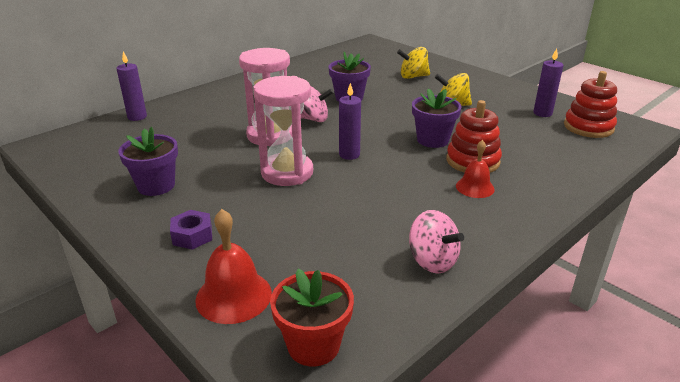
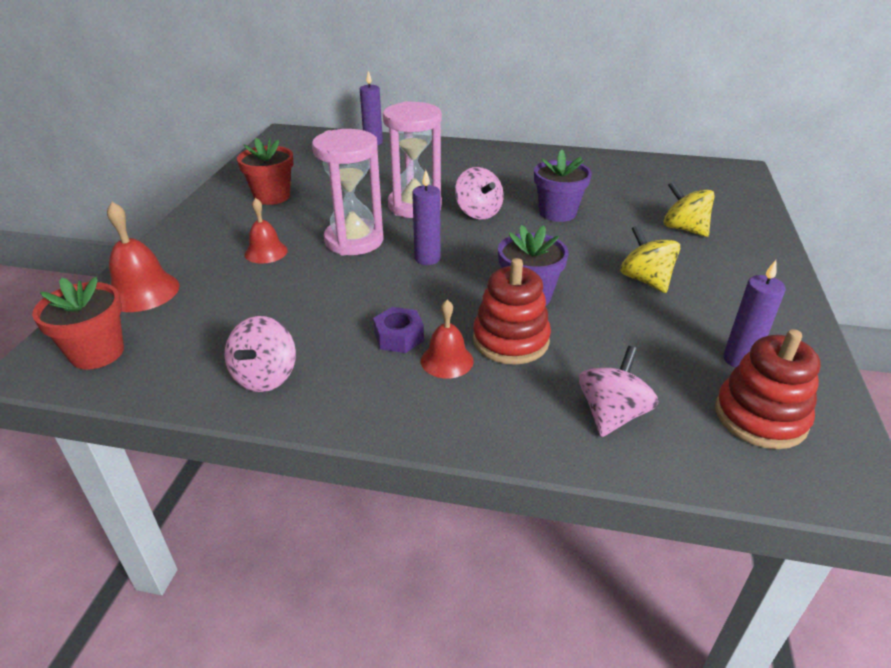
camera: 55 degrees right, 5 degrees up
(156, 186) = (272, 196): purple flower pot -> red flower pot
(192, 236) = (212, 241): purple nut -> purple nut (399, 337)
(251, 214) = (266, 252): none -> red bell
(562, 159) = (612, 415): none -> pink spinning top

